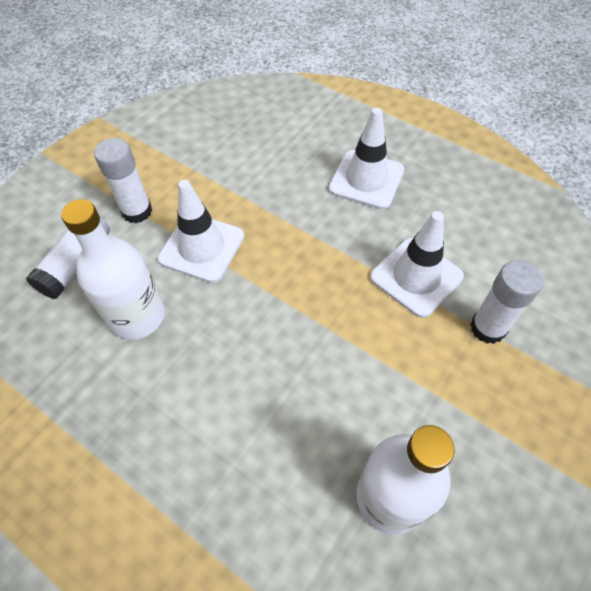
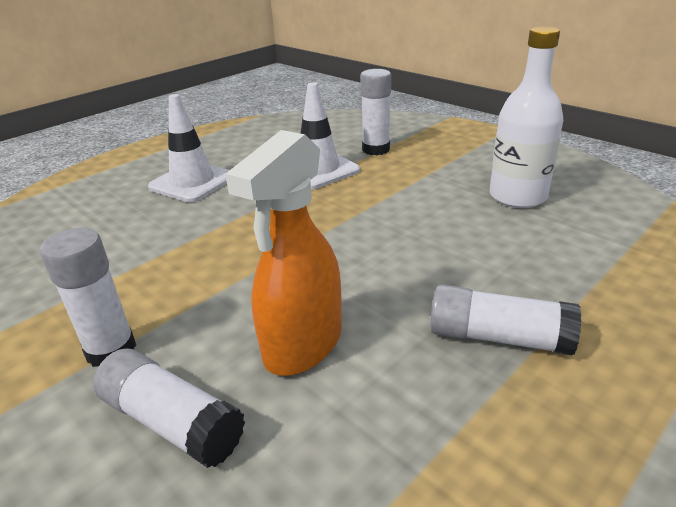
camera: 80 degrees left, 25 degrees down
(137, 316) = (302, 345): white bottle -> orange spray bottle
(140, 454) = (498, 337): none -> white glue stick
(202, 247) = (217, 288): white traffic cone -> none

